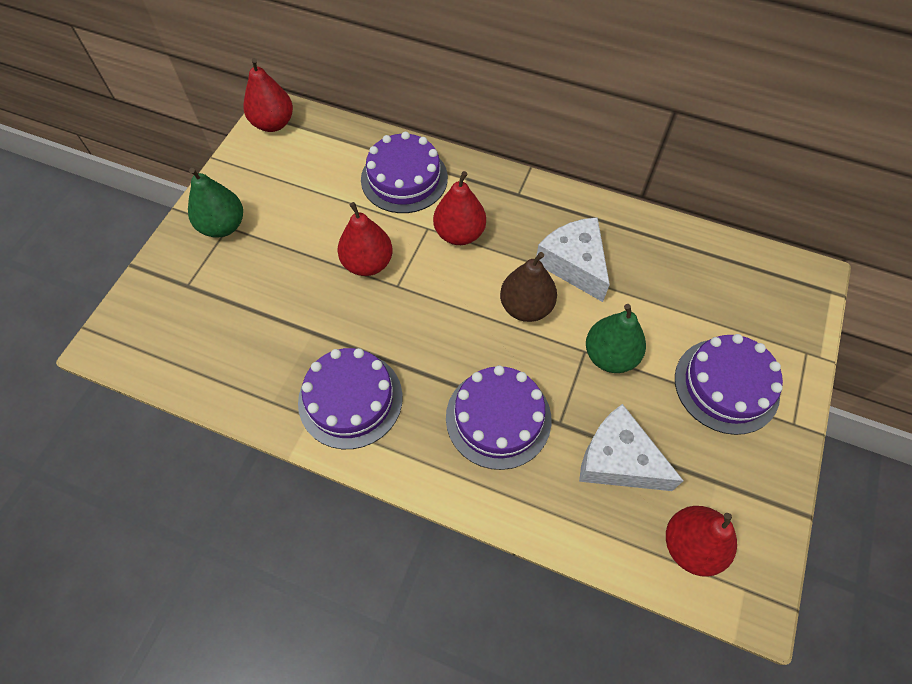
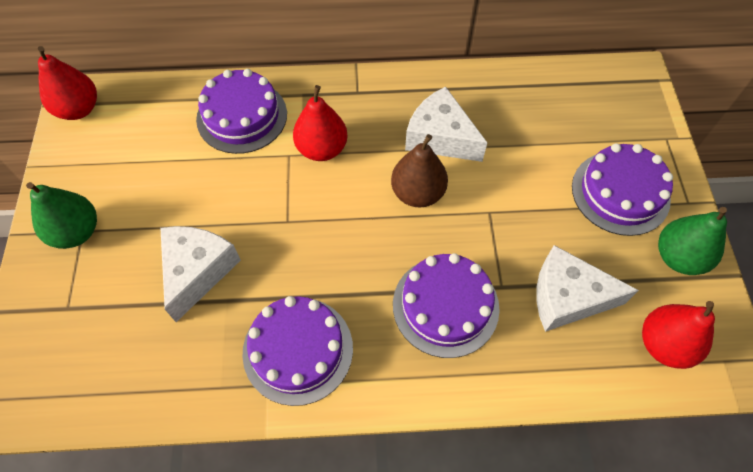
camera: 25 degrees left, 0 degrees up
(301, 297) = (197, 271): none -> white cheese
(368, 263) = (247, 211): red pear -> none
(610, 356) = (513, 207): green pear -> green pear (678, 257)

